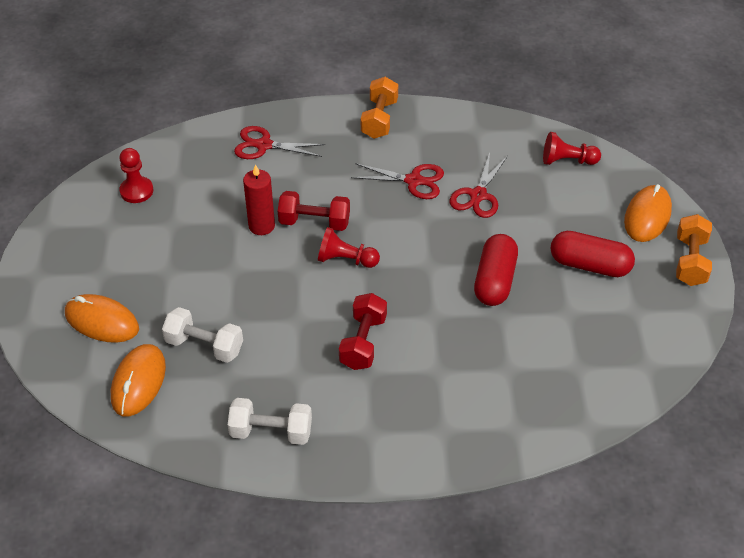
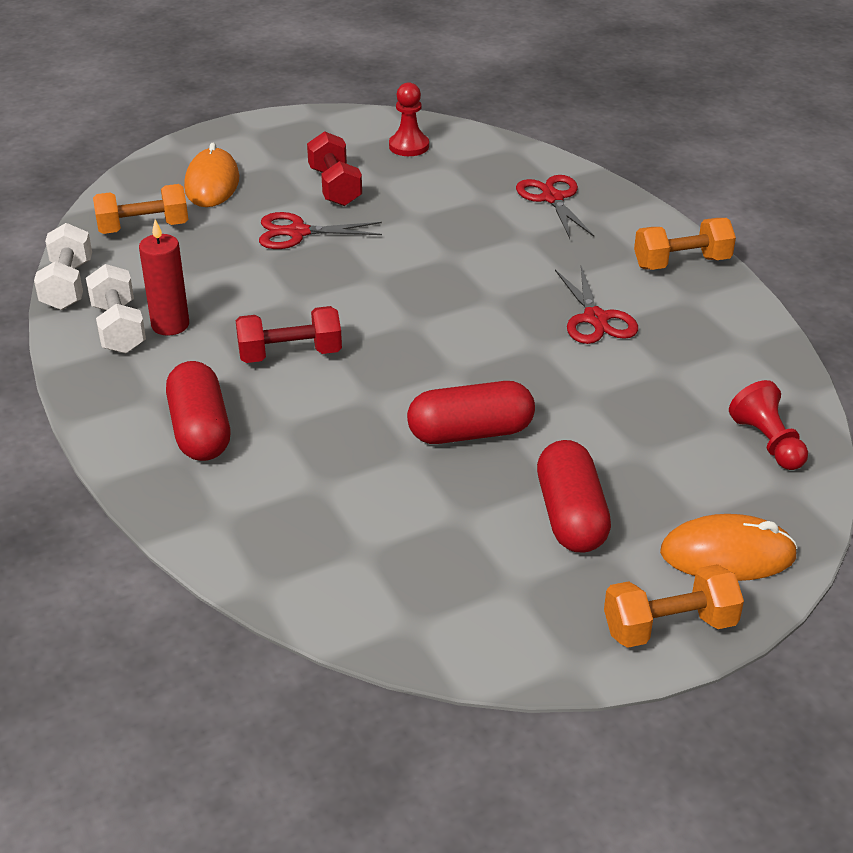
camera: 65 degrees right, 10 degrees down
(138, 382) = (143, 228): orange mouse -> orange dumbbell
(204, 346) = (216, 251): white dumbbell -> white dumbbell (68, 285)
(261, 226) = (421, 234): red candle -> red candle (170, 325)
(314, 222) = (457, 267): red dumbbell -> red dumbbell (335, 187)
(345, 260) = (414, 305): red pawn -> none
(421, 415) = (200, 430): none -> red capsule
(478, 195) = (618, 378): red scissors -> red scissors (297, 232)

